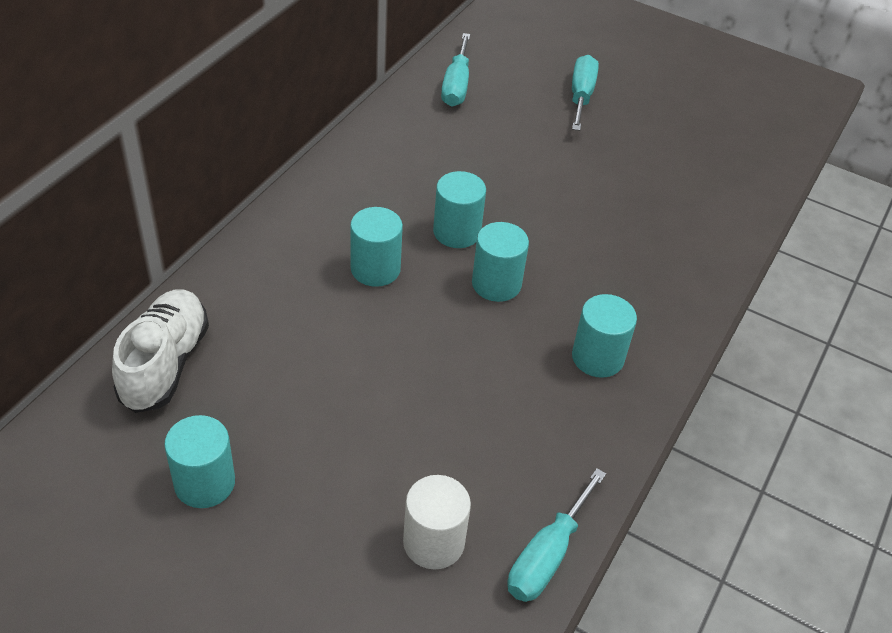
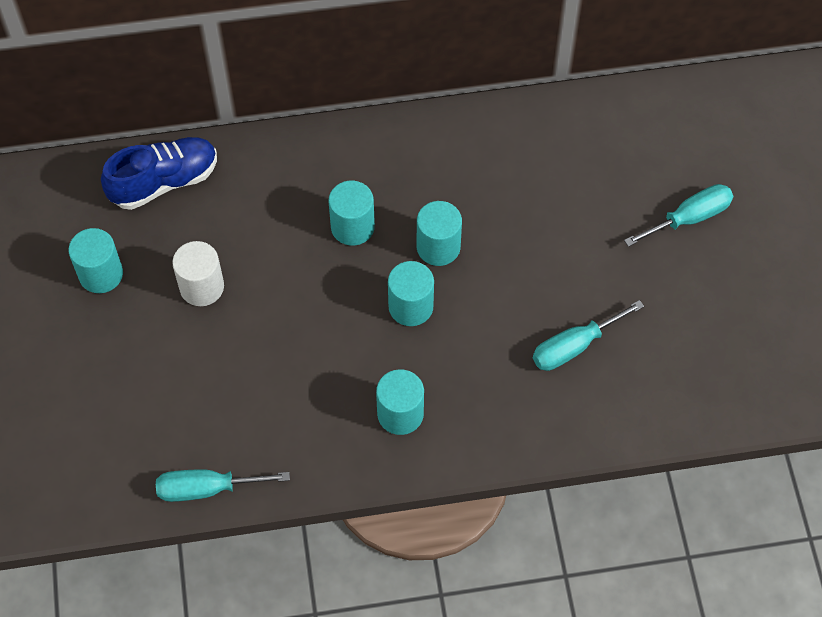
camera: 55 degrees right, 15 degrees up
(165, 364) = (164, 182): white shoe -> blue shoe
(433, 542) = (163, 421): white cylinder -> white cylinder (202, 287)
(456, 86) = (605, 129): turquoise screwdriver -> turquoise screwdriver (574, 346)

